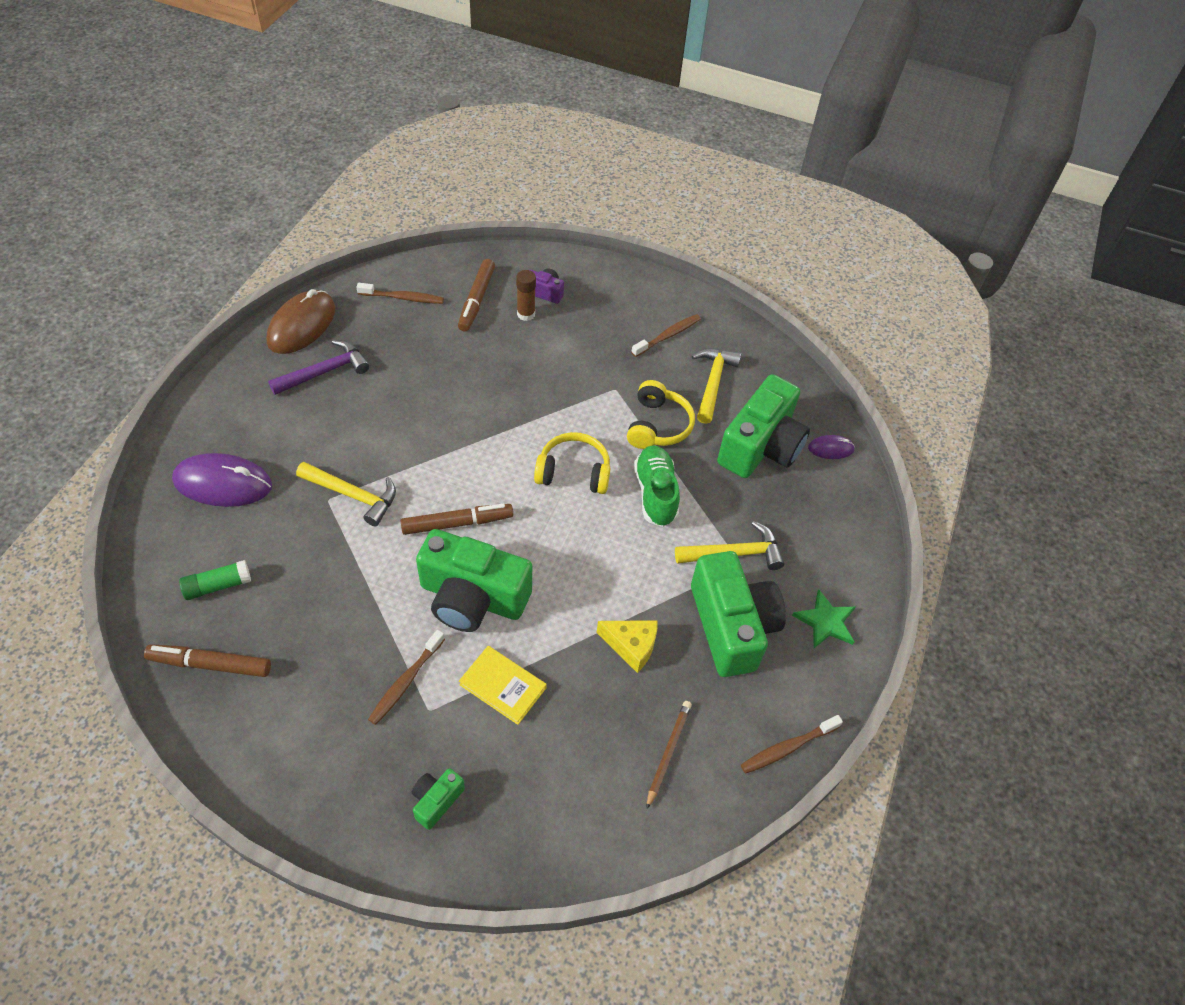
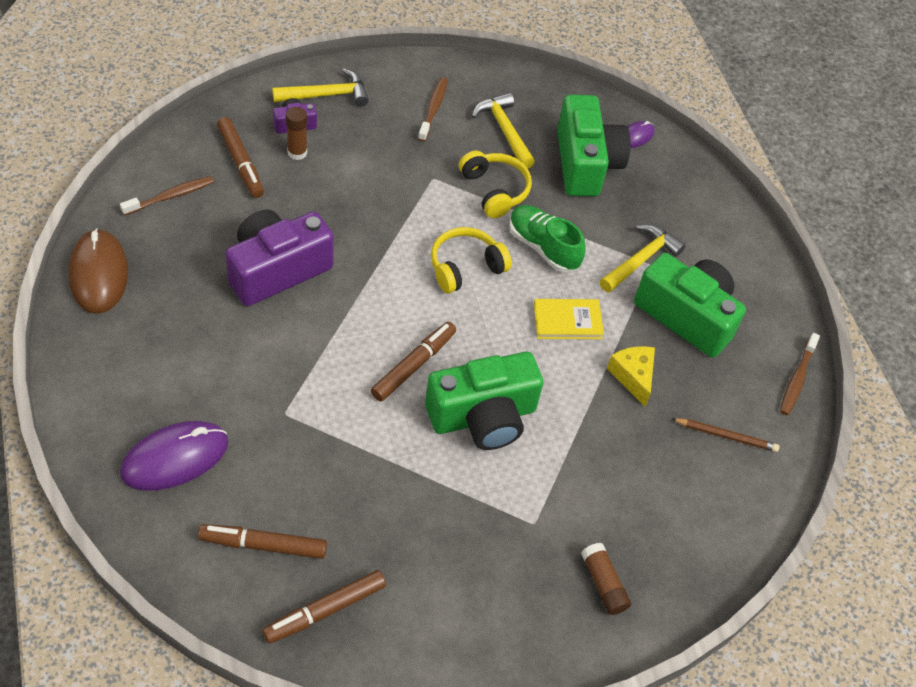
camera: 40 degrees left, 0 degrees up
(218, 585) = (263, 545): green glue stick -> brown marker
(325, 371) = (166, 304): purple hammer -> none
(353, 495) = (303, 396): yellow hammer -> yellow hammer (327, 95)
(406, 681) = (495, 514): brown toothbrush -> none
(426, 391) = (277, 270): none -> purple camera
(436, 800) = (603, 584): green camera -> brown glue stick
(502, 686) = (570, 468): yellow book -> yellow book (567, 321)
(631, 646) = (633, 376): yellow cheese -> yellow cheese turned 90 degrees counterclockwise
(668, 752) = (726, 436): brown pencil -> brown pencil turned 120 degrees clockwise
(825, 621) = (744, 272): green star -> none

